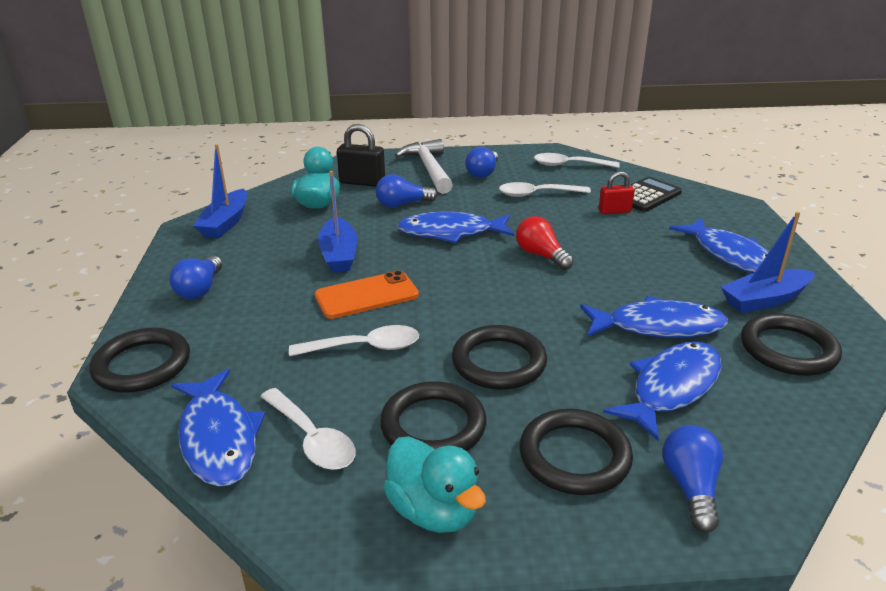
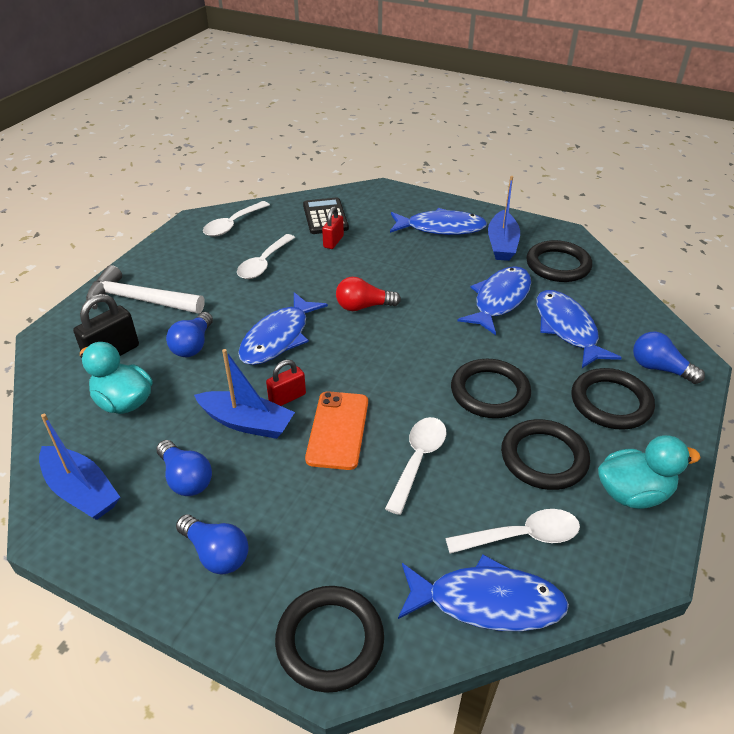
camera: 60 degrees left, 10 degrees up
(382, 261) = (287, 398): none -> red padlock
(483, 173) = (189, 273): blue light bulb -> blue light bulb (186, 478)

